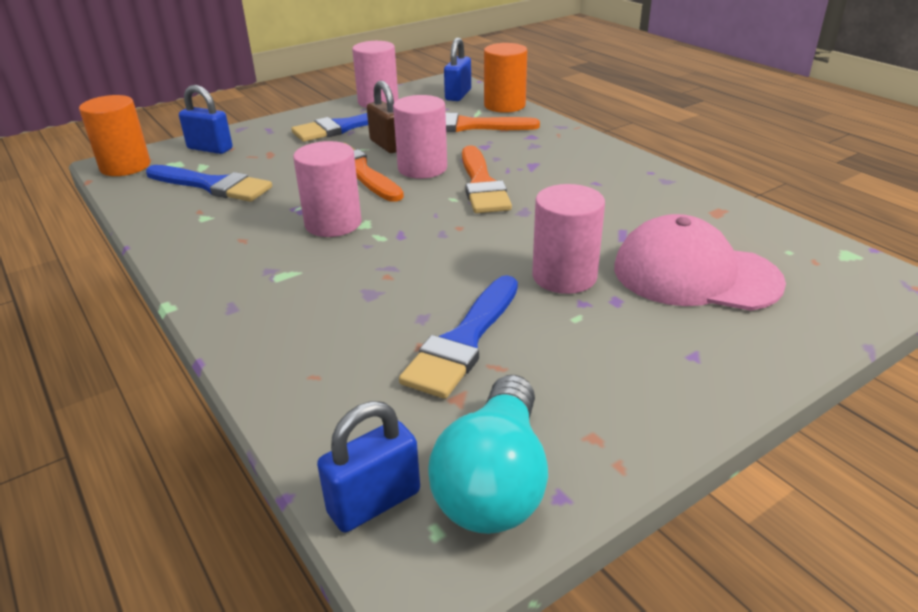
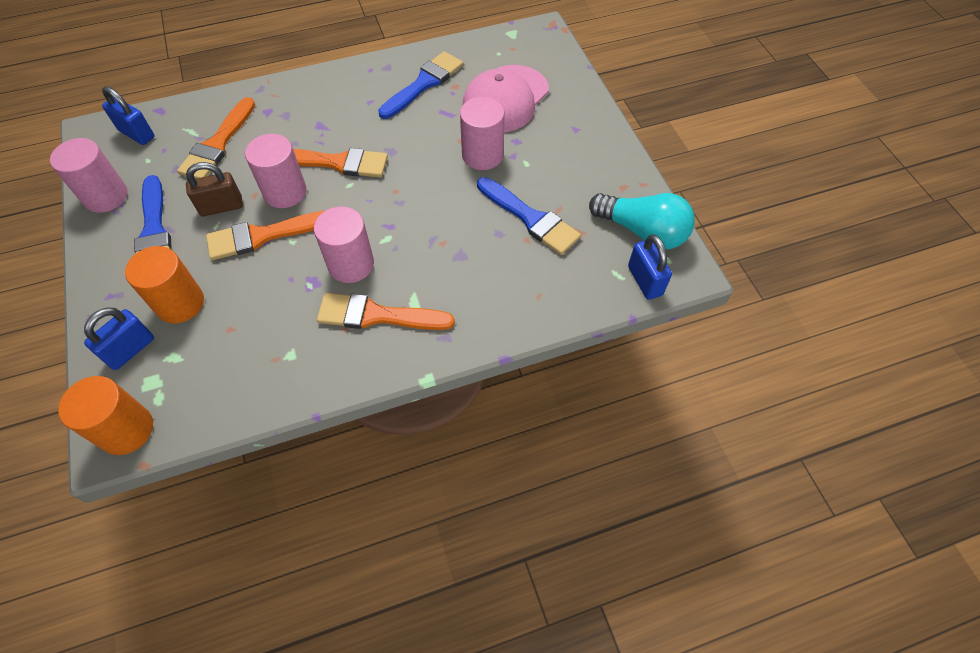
camera: 75 degrees left, 25 degrees up
(212, 185) = (226, 348): blue brush -> blue brush (423, 84)
(261, 254) = (377, 315): none -> orange brush
(504, 105) = (189, 109): orange cylinder -> orange cylinder (180, 303)

